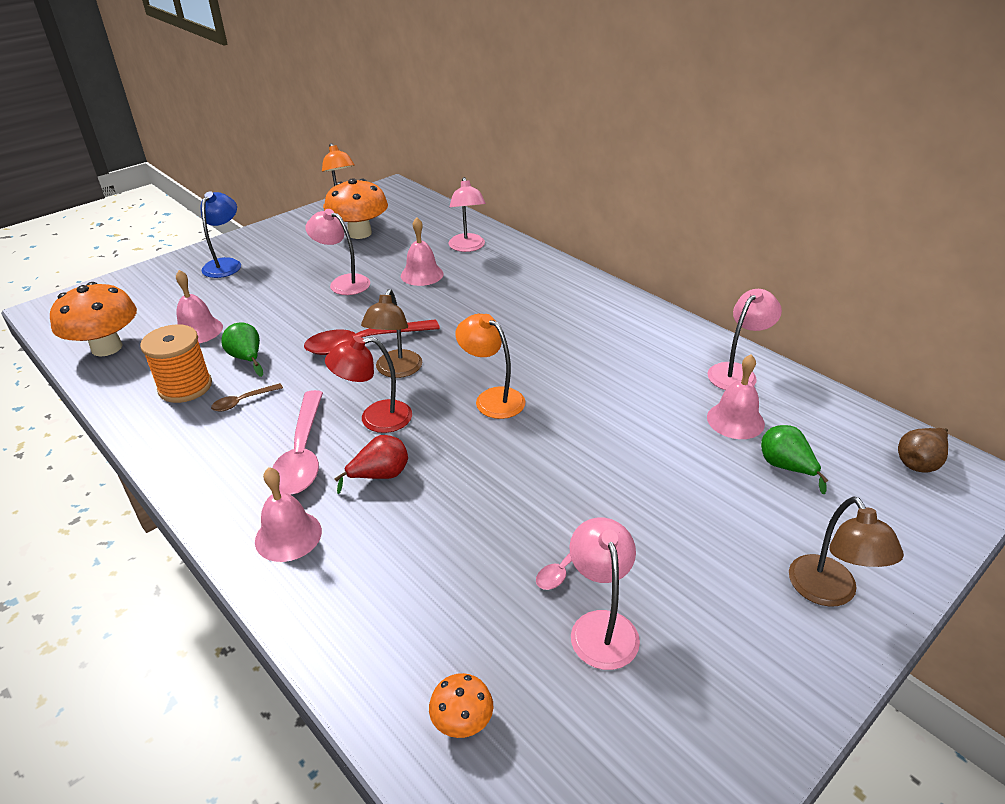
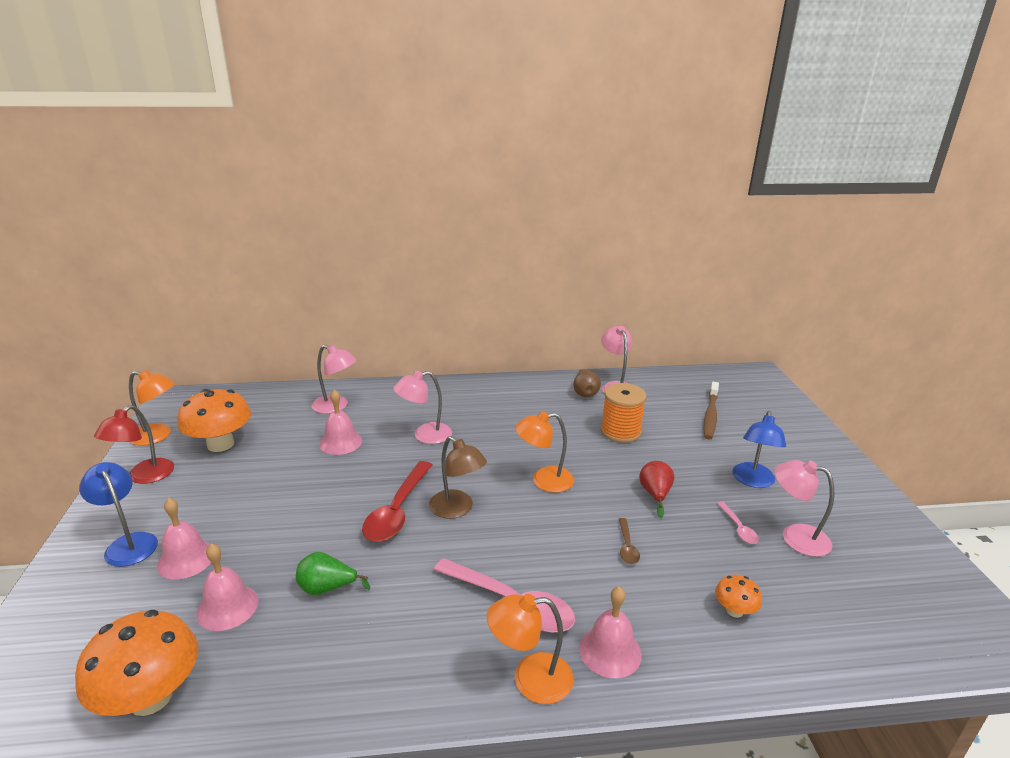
camera: 55 degrees left, 10 degrees down
(185, 387) = (319, 650): orange spool -> orange spool (620, 431)
(223, 501) = (530, 679): none -> orange lamp
(243, 401) = (394, 615): brown spoon -> brown spoon (627, 546)
(343, 283) = (288, 485): pink lamp -> pink lamp (425, 435)
(375, 418) = (508, 545): red lamp -> red lamp (144, 477)
(380, 475) = (580, 570): red pear -> red pear (655, 495)
(462, 721) = (846, 629): orange mushroom -> orange mushroom (734, 610)
(679, 552) = (753, 481): none -> blue lamp
(735, 420) = (658, 409): pink bell -> pink bell (186, 559)
(786, 467) = (710, 415): green pear -> brown toothbrush
(829, 592) = (811, 452): brown lamp -> none
(919, 462) = (737, 380): brown pear -> brown pear (585, 393)

